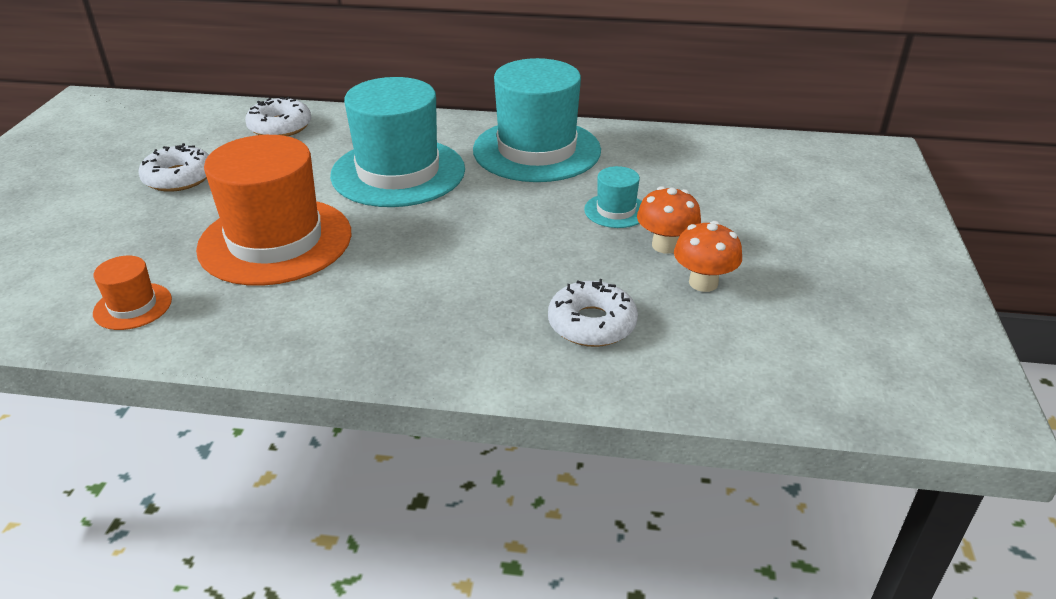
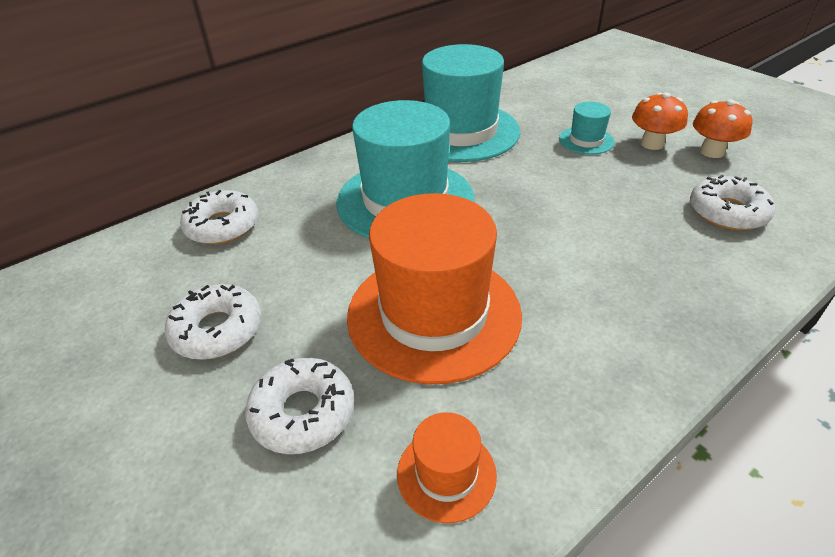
camera: 45 degrees left, 5 degrees up
(138, 238) = (303, 413): none -> white donut

